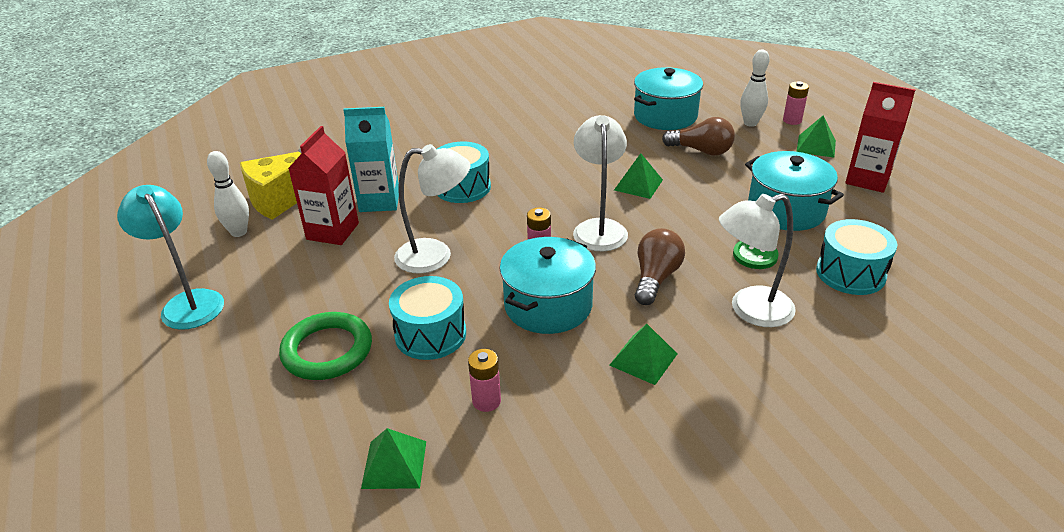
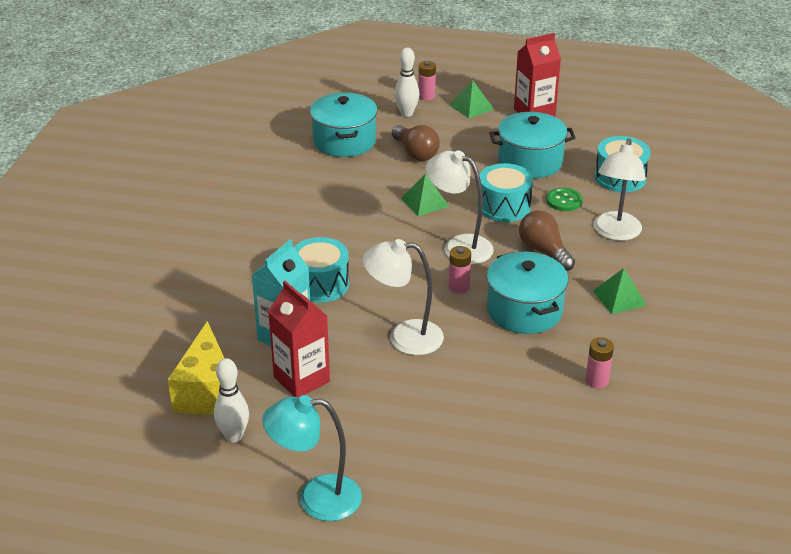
camera: 55 degrees left, 0 degrees up
(327, 350) = (467, 437): green ring -> none
(394, 464) = (620, 445): green pyramid -> none
(430, 334) = (500, 378): turquoise drum -> turquoise drum (504, 206)
(435, 256) = (404, 337): white lamp -> white lamp turned 120 degrees counterclockwise
(701, 151) = (415, 153): brown light bulb -> brown light bulb turned 90 degrees clockwise

